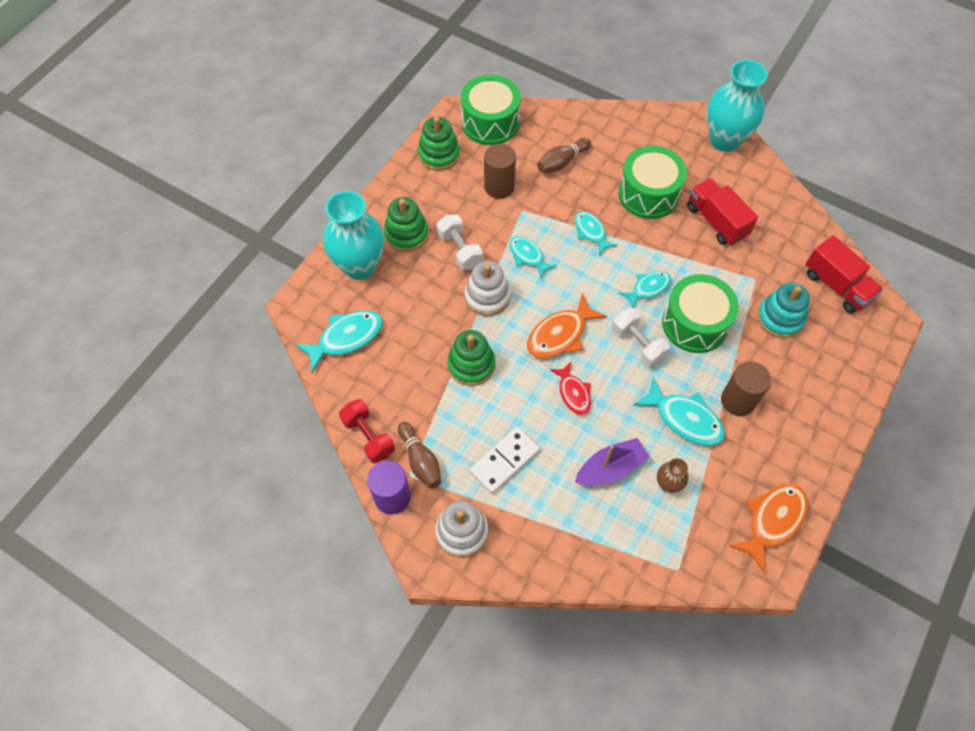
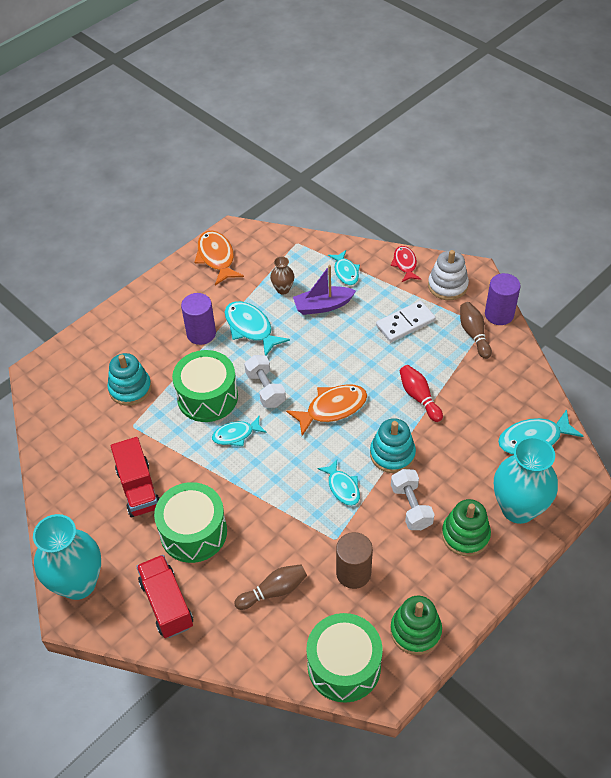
camera: 165 degrees left, 10 degrees down
(368, 436) = (516, 357): red dumbbell -> none
(471, 365) = (419, 397): green stacking toy -> red bowling pin
(487, 297) = (392, 454): white stacking toy -> turquoise stacking toy
(573, 393) = (335, 361): red fish -> red fish (405, 264)
(591, 232) = (270, 501): turquoise fish -> turquoise fish (345, 272)
(738, 400) = (201, 333): brown cylinder -> purple cylinder
(772, 521) = (216, 258): orange fish -> orange fish turned 105 degrees clockwise
(837, 286) = (62, 406): red truck -> red truck (167, 604)

